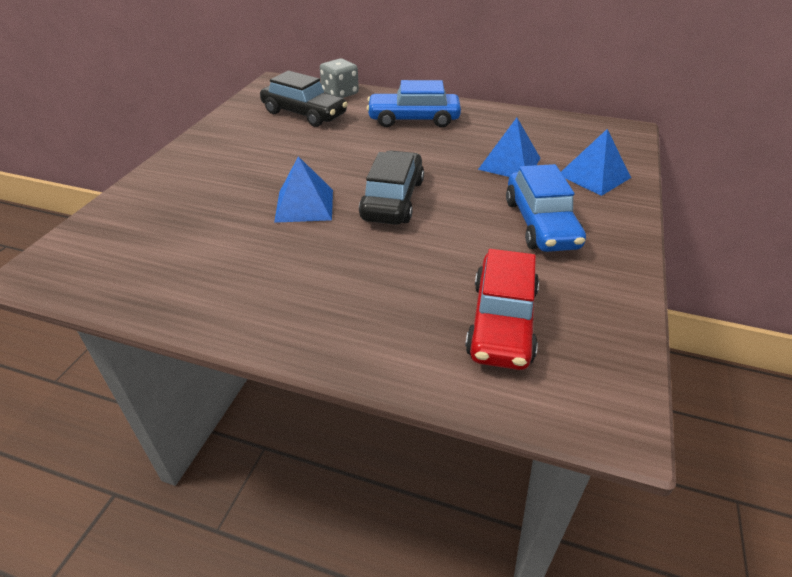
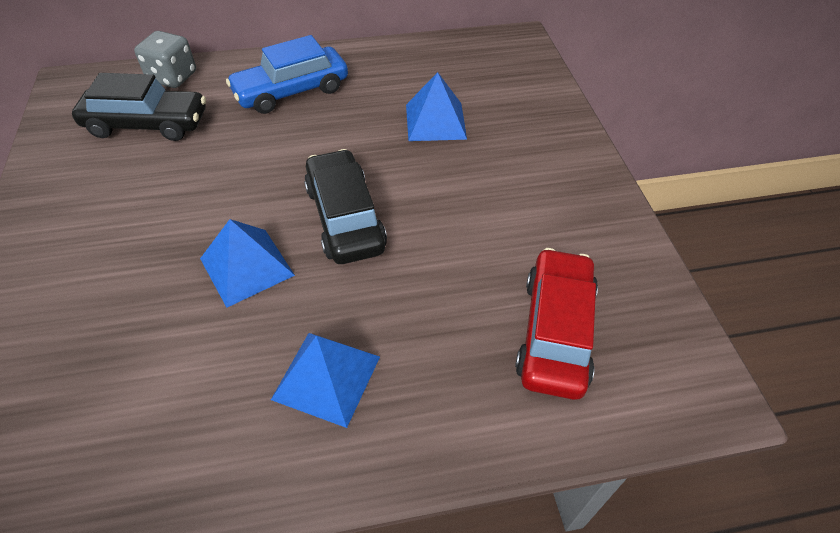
camera: 30 degrees left, 10 degrees up
(501, 322) = (555, 332): red car -> red car turned 150 degrees counterclockwise
(540, 223) = (514, 191): blue car -> none
(594, 176) = (525, 110): blue pyramid -> blue pyramid (326, 377)

